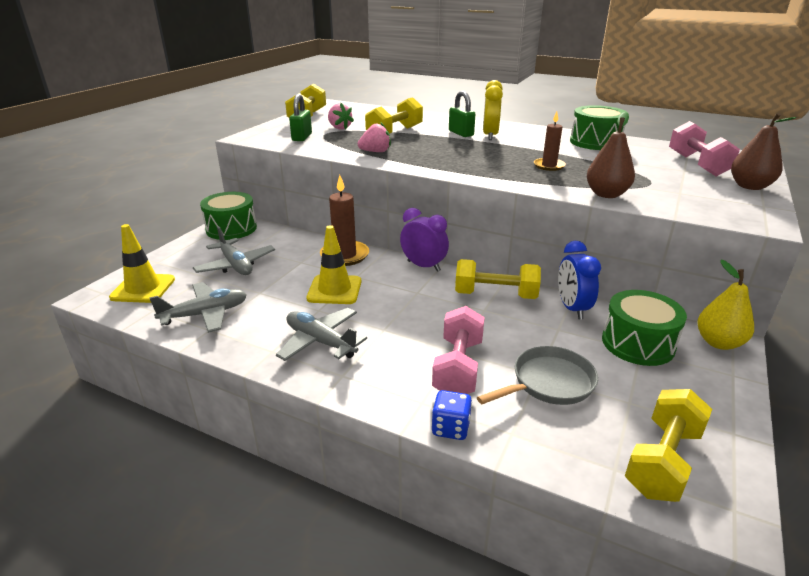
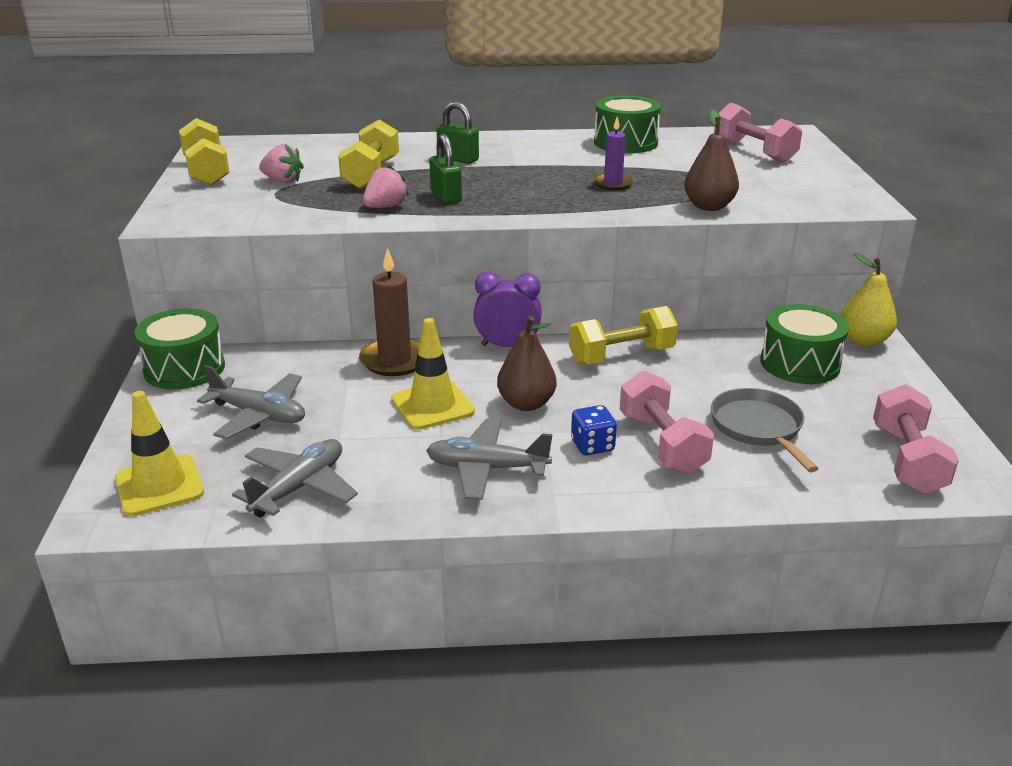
camera: 30 degrees left, 0 degrees up
(302, 137) = (249, 206): green padlock -> green padlock (446, 196)
(450, 428) = (714, 502): blue dice -> blue dice (592, 446)
(490, 136) = (497, 156): yellow clock -> none
(548, 383) = (758, 428): grey pan -> grey pan turned 45 degrees counterclockwise
(549, 166) = (613, 184): brown candle -> purple candle
(572, 308) = (710, 347): blue clock -> none
(662, 461) = (907, 460): yellow dumbbell -> pink dumbbell
(750, 186) = (823, 168): brown pear -> brown pear (526, 404)

